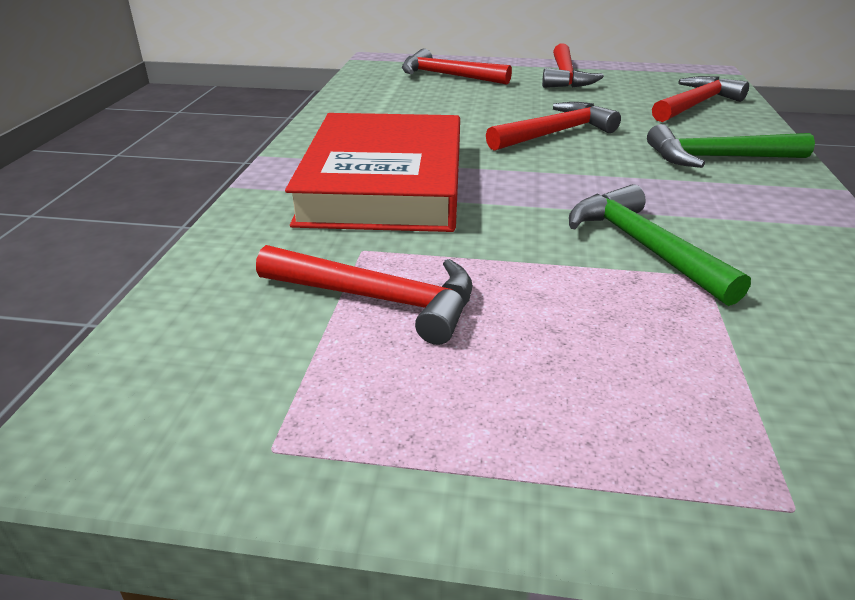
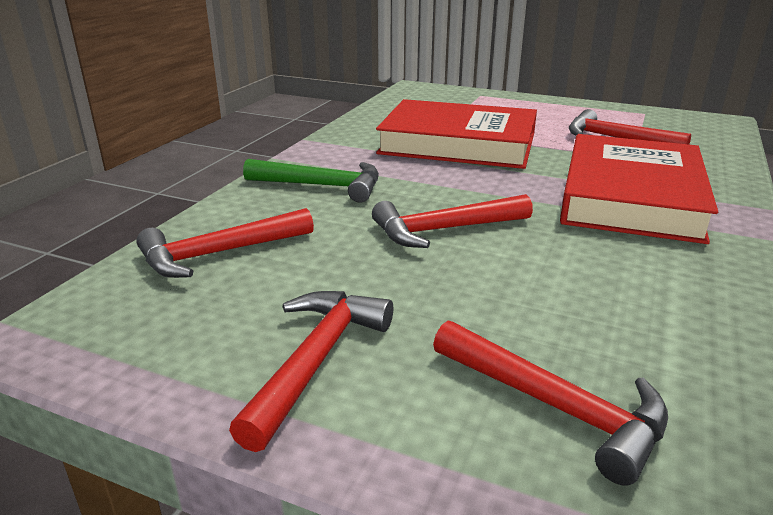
camera: 165 degrees left, 5 degrees down
(643, 247) = (458, 143): green hammer -> red book

